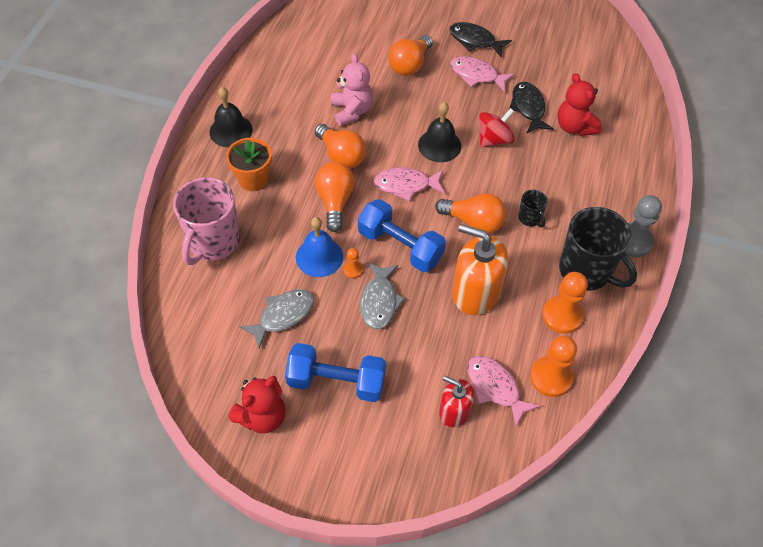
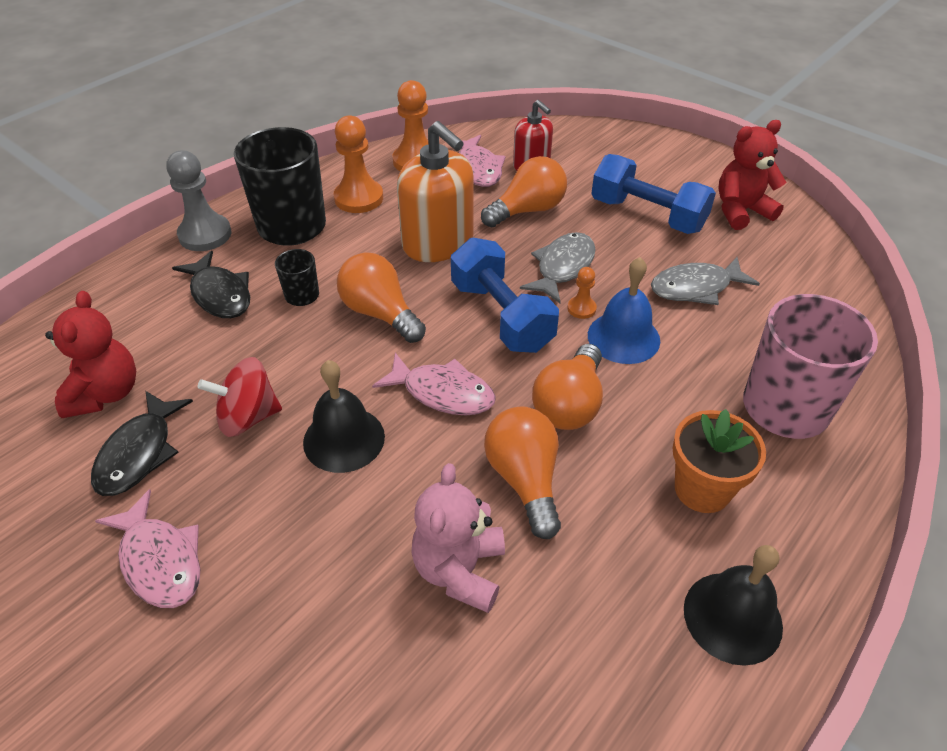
camera: 155 degrees left, 10 degrees down
(410, 65) = (269, 646): orange light bulb -> orange light bulb (527, 210)
(475, 41) = (78, 659): black fish -> black fish (220, 294)

